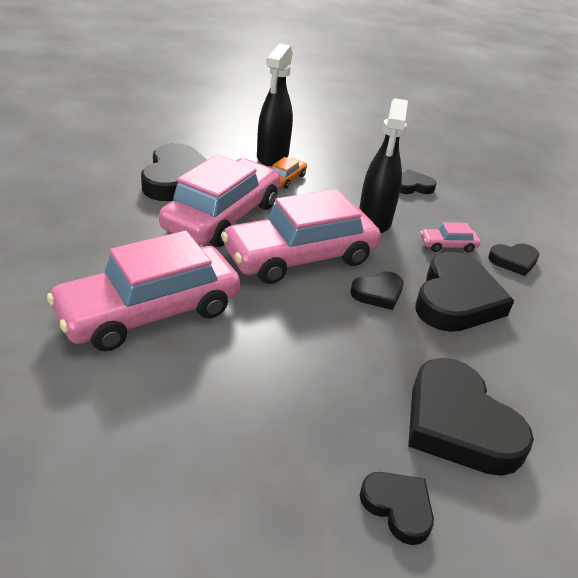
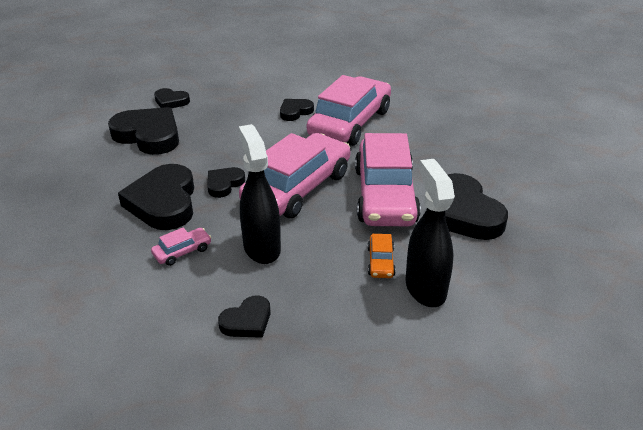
camera: 155 degrees right, 0 degrees up
(513, 261) = (115, 261): black heart -> black heart (295, 112)

